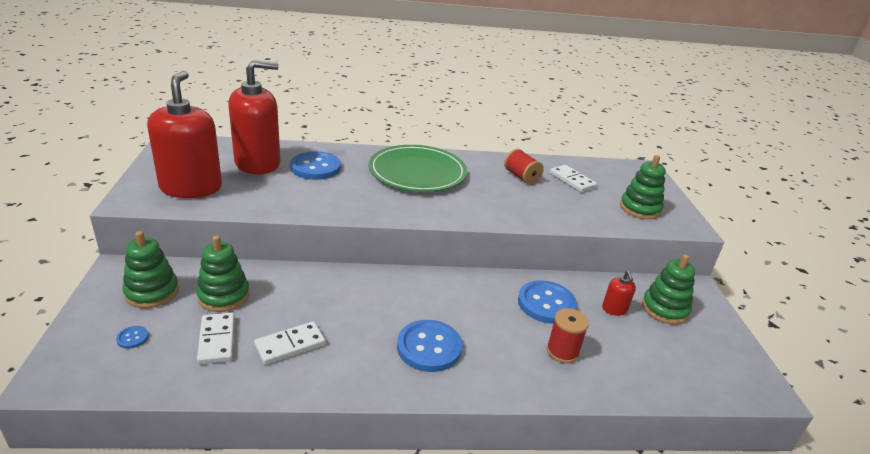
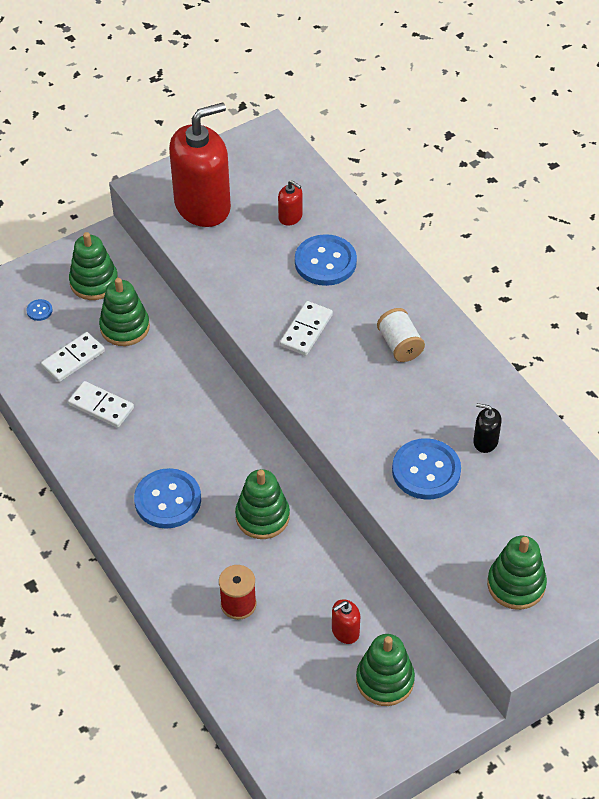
camera: 65 degrees right, 20 degrees up
(258, 163) = (290, 217): red soap dispenser -> red soap dispenser, size x0.41
(417, 172) = (400, 345): green plate -> white spool
(485, 304) = (262, 517): none -> green stacking toy
(521, 177) = (485, 441): red spool -> black soap dispenser
(546, 304) = (305, 567): blue button -> blue button (426, 471)
(572, 180) = (528, 494): white domino -> white domino (306, 330)

